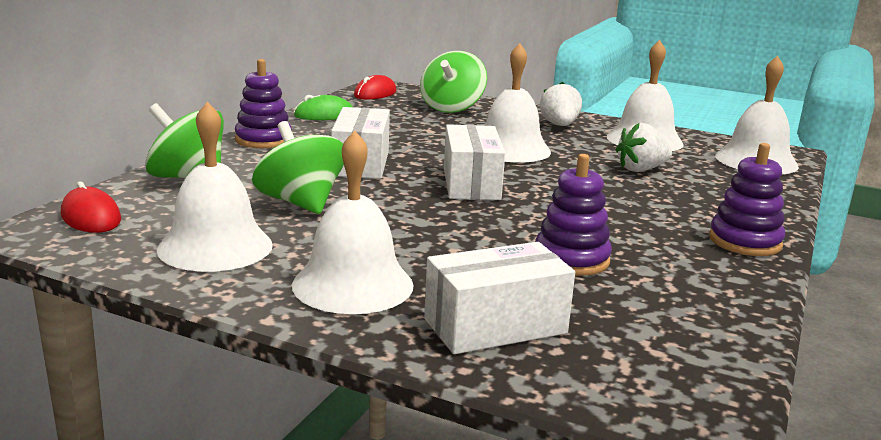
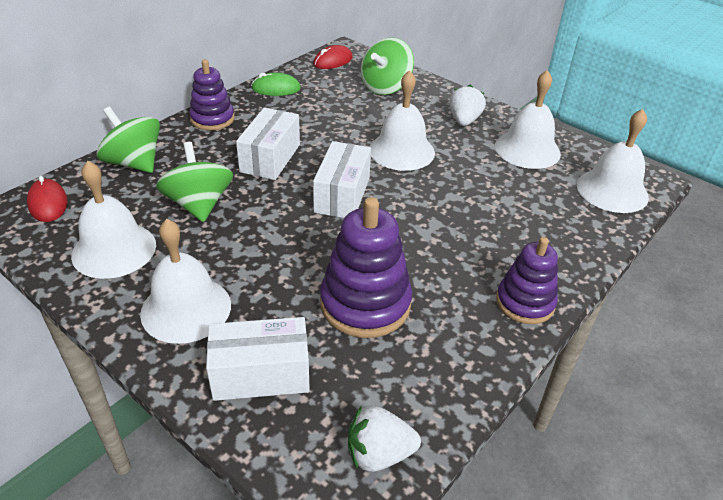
camera: 15 degrees right, 20 degrees up
(571, 259) = (365, 304): purple stacking toy -> purple stacking toy, size x1.52
(641, 169) = (497, 192): white strawberry -> white strawberry (379, 454)

